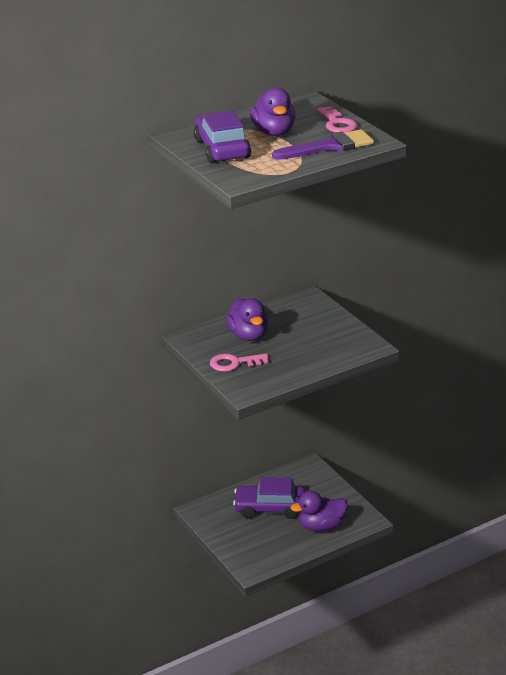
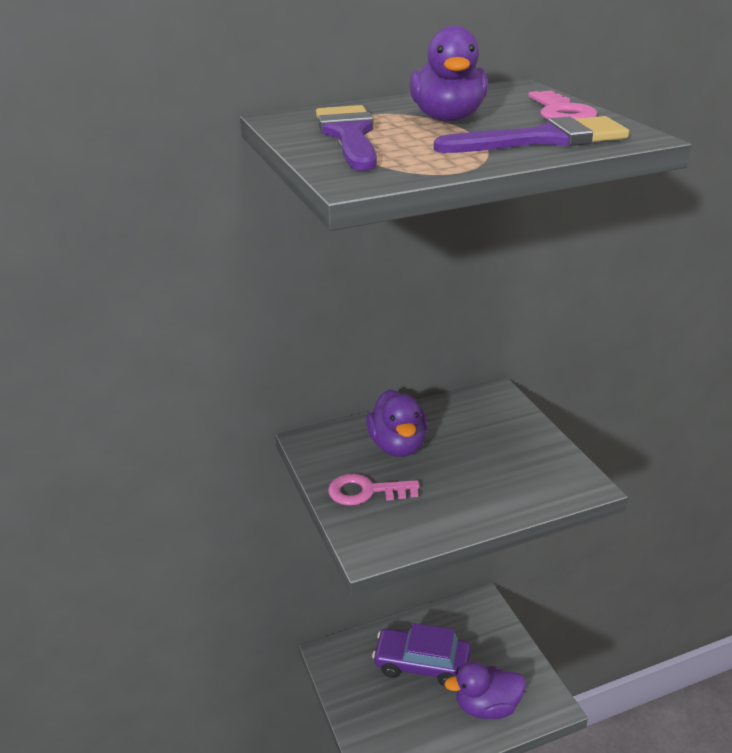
camera: 10 degrees right, 0 degrees up
(222, 149) = (349, 135): purple car -> purple brush

